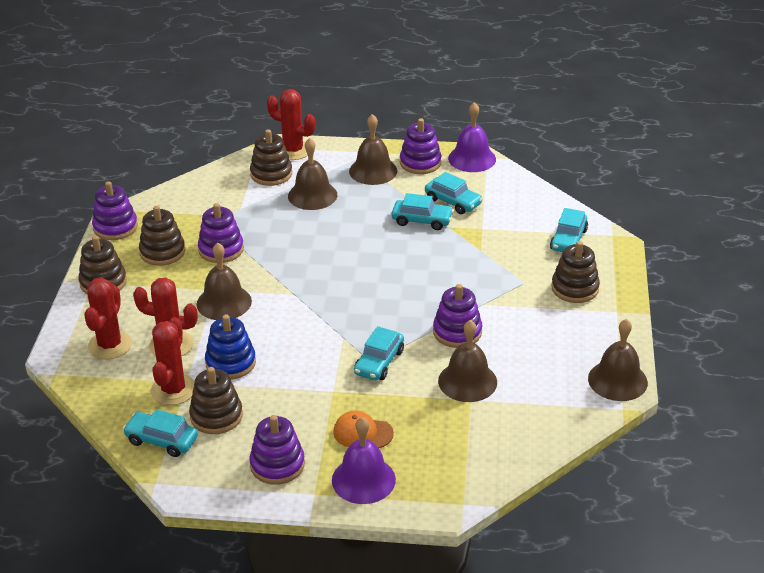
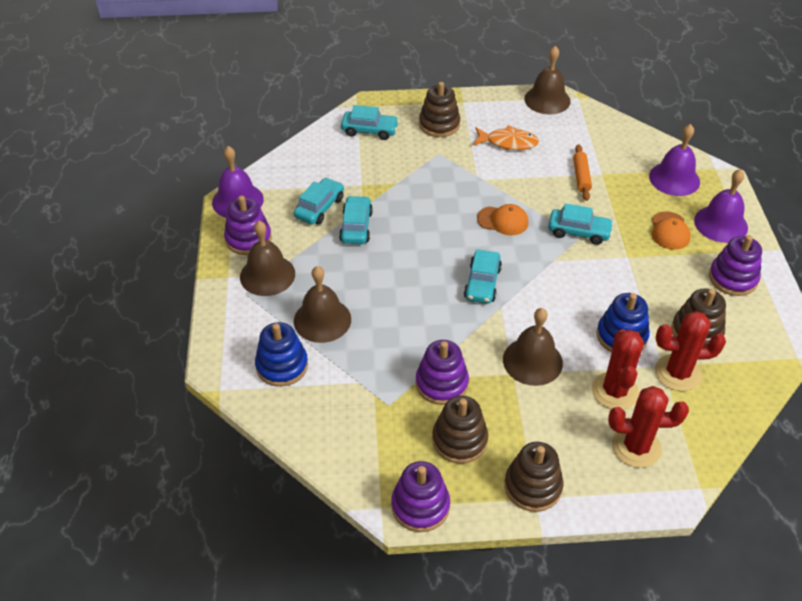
camera: 100 degrees left, 10 degrees up
(161, 440) = (746, 365): turquoise car -> turquoise car (482, 283)
(271, 174) = (282, 366): brown stacking toy -> blue stacking toy
(293, 150) = (228, 354): red cactus -> none
(408, 312) = (503, 221): none -> orange cap
(450, 460) = (674, 179): none -> purple bell
(457, 332) = (520, 188): purple stacking toy -> none
(467, 381) = (581, 177): brown bell -> orange rolling pin
(536, 335) = (508, 142): none -> orange fish

